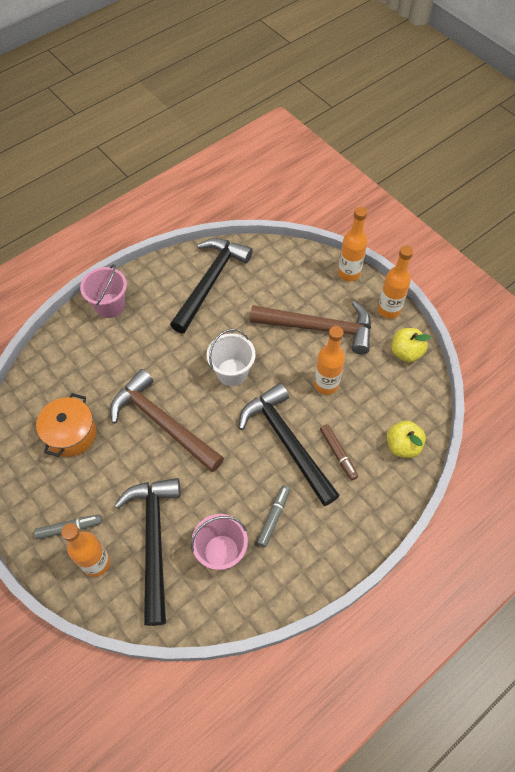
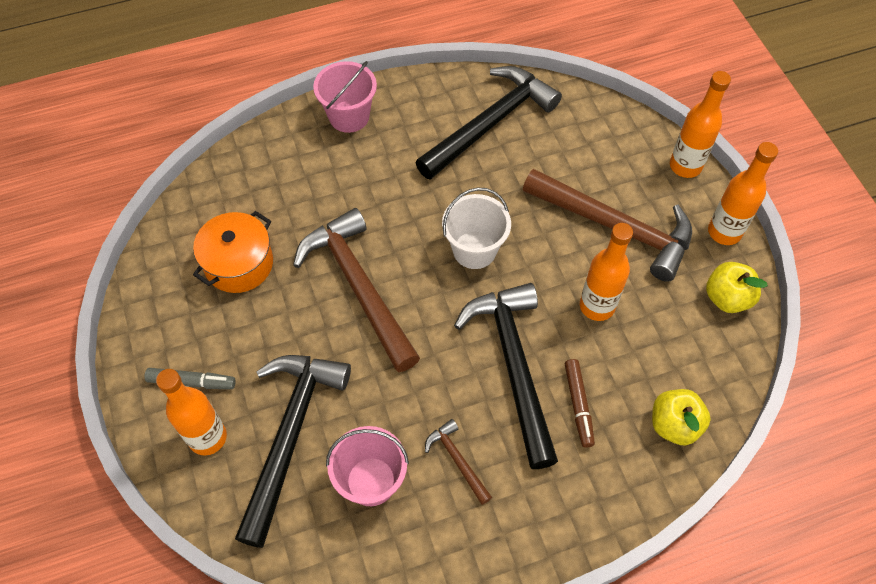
camera: 20 degrees right, 0 degrees up
(273, 517) = (457, 460): grey marker -> brown hammer

